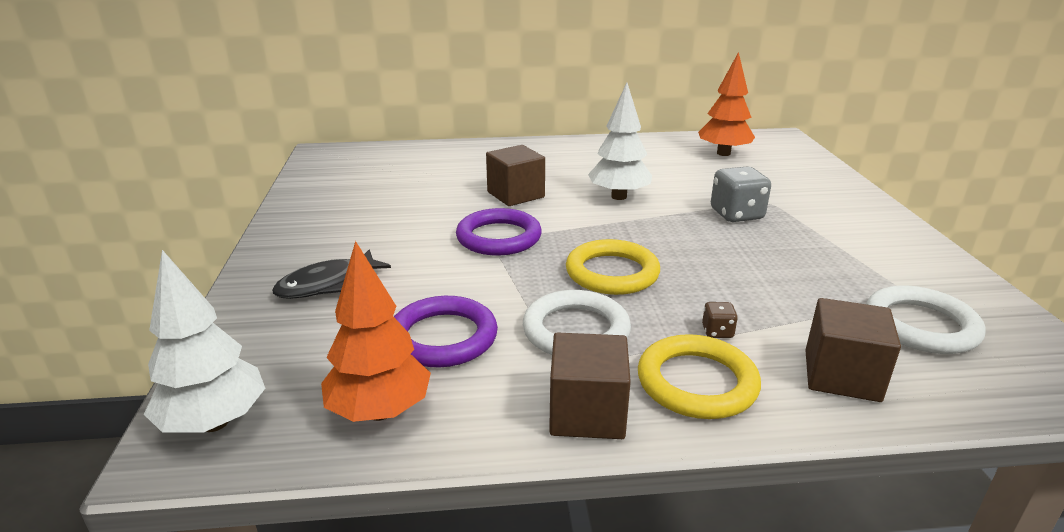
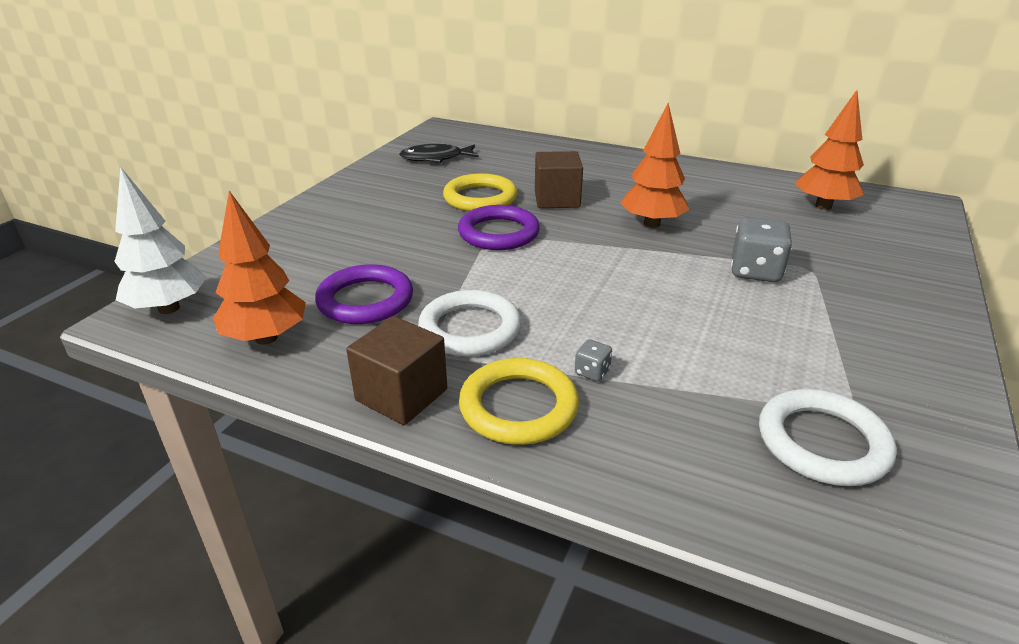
camera: 30 degrees right, 5 degrees up
(327, 284) = (332, 235): black fish -> black fish (436, 158)
(612, 273) = (559, 291): yellow ring -> yellow ring (480, 198)
(618, 196) = (651, 224): white tree -> orange tree
(717, 332) = (592, 372): brown dice -> grey dice
(841, 376) = (664, 454): brown cube -> none

